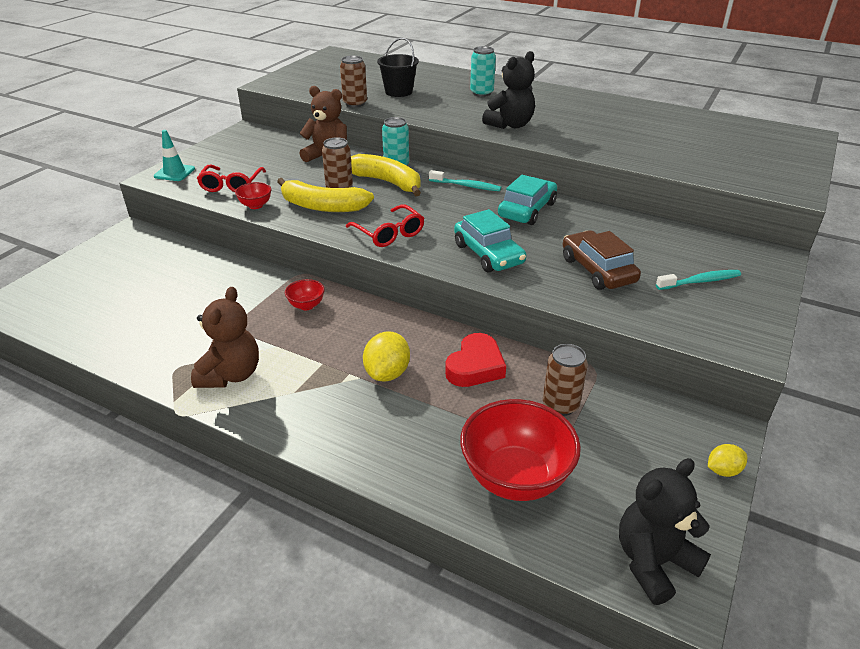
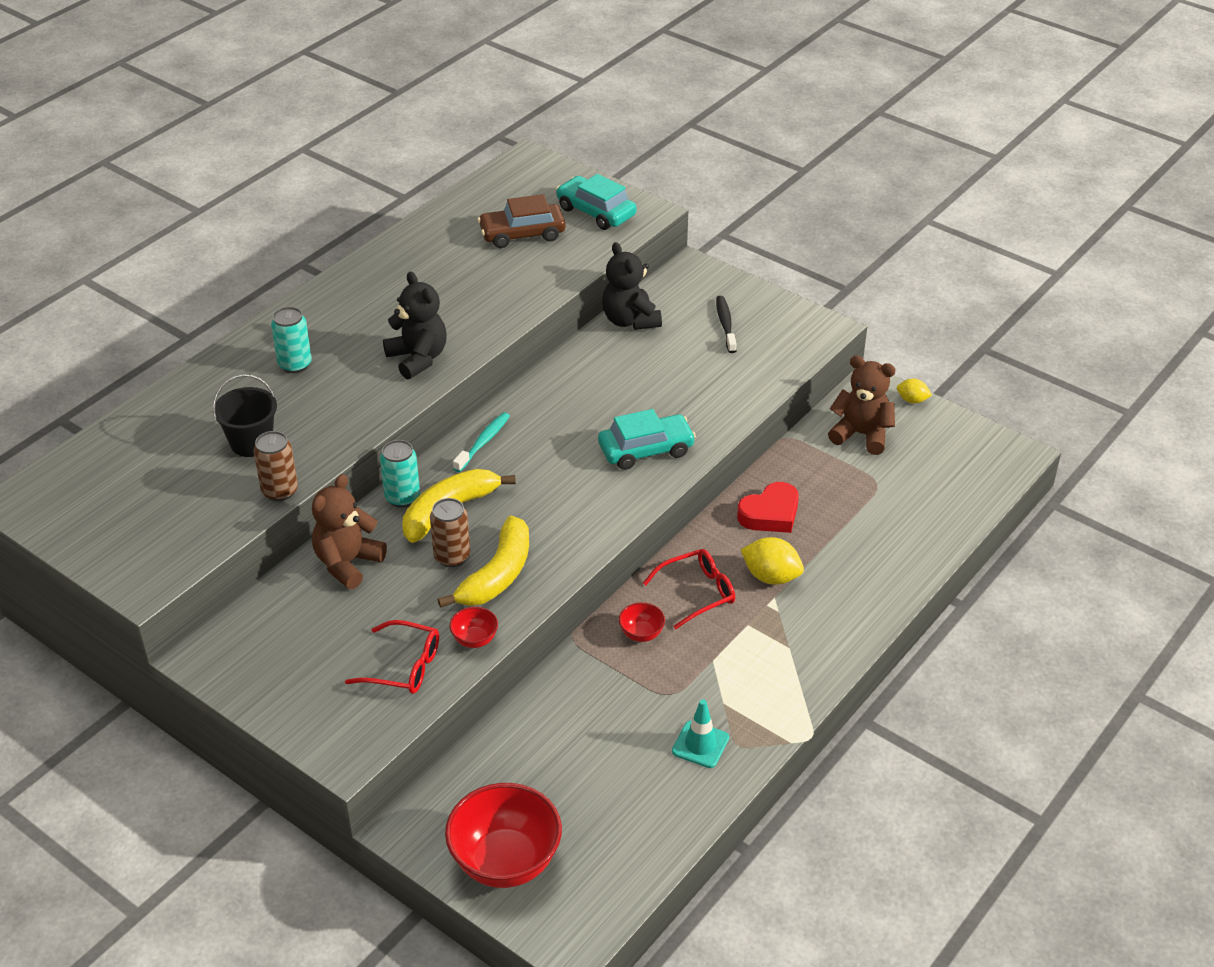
camera: 80 degrees left, 5 degrees up
(174, 173) = (337, 735): turquoise traffic cone -> turquoise traffic cone (700, 744)
(231, 375) = (756, 697): brown teddy bear -> brown teddy bear (861, 434)
(389, 234) = (583, 520): red glasses -> red glasses (697, 592)
(475, 366) = (770, 514): red heart -> red heart turned 105 degrees clockwise
(515, 478) = (912, 513): red bowl -> red bowl (505, 862)
(527, 210) = (558, 404): turquoise car -> turquoise car (596, 212)
(560, 405) = (830, 469): brown can -> none
(597, 270) = (693, 381): brown car -> brown car (522, 234)
(653, 562) = (992, 459): black teddy bear -> black teddy bear (630, 320)
(700, 281) = (725, 324): turquoise toothbrush -> black toothbrush
(723, 470) = (912, 400): yellow lemon -> yellow lemon turned 60 degrees counterclockwise

